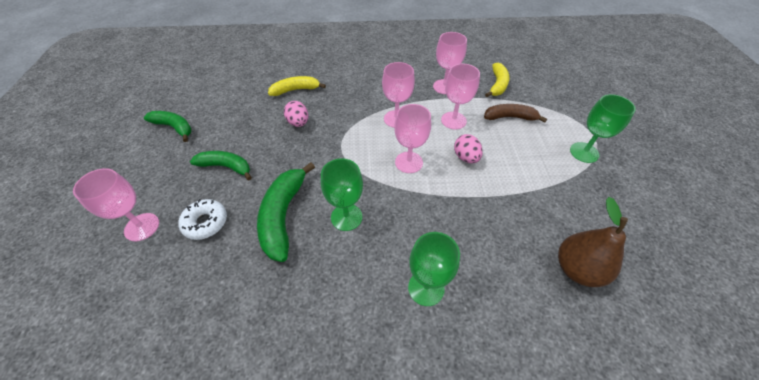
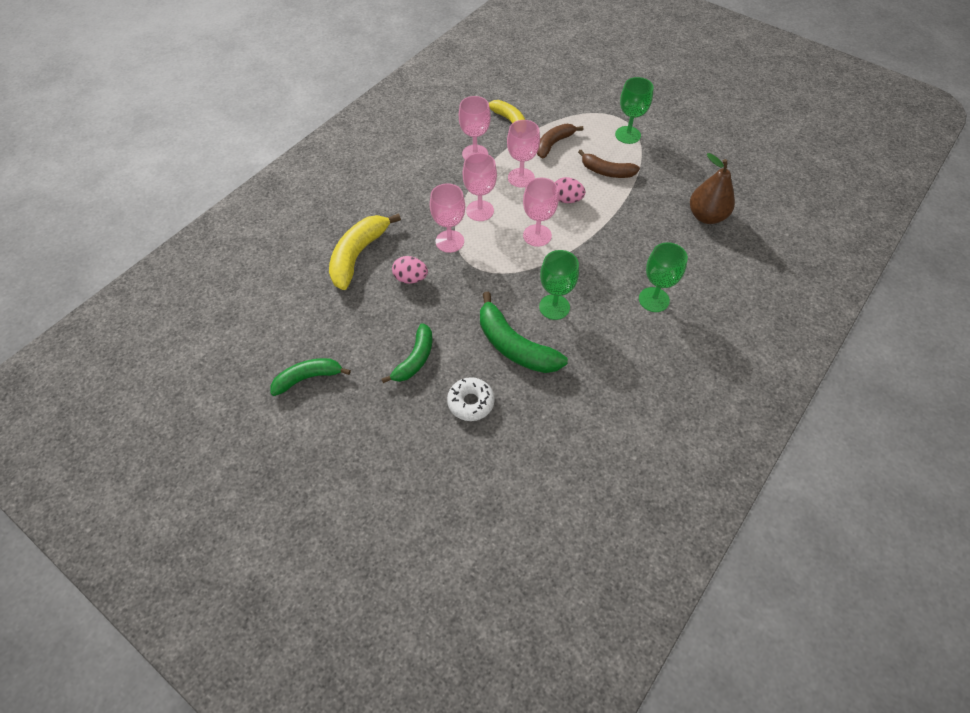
camera: 50 degrees left, 5 degrees up
(142, 227) = (430, 452): pink goblet -> pink goblet (449, 241)
(226, 167) = (415, 359): green banana -> green banana turned 150 degrees clockwise
(296, 90) = (358, 255): yellow banana -> yellow banana, size x1.52
(527, 163) = (606, 171): none -> brown banana

